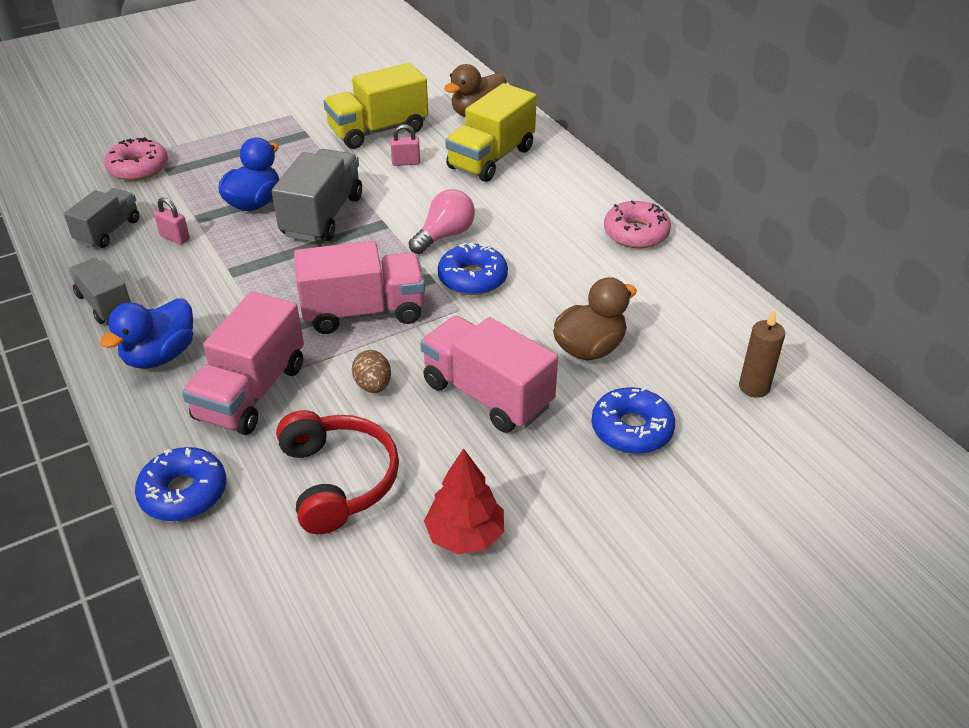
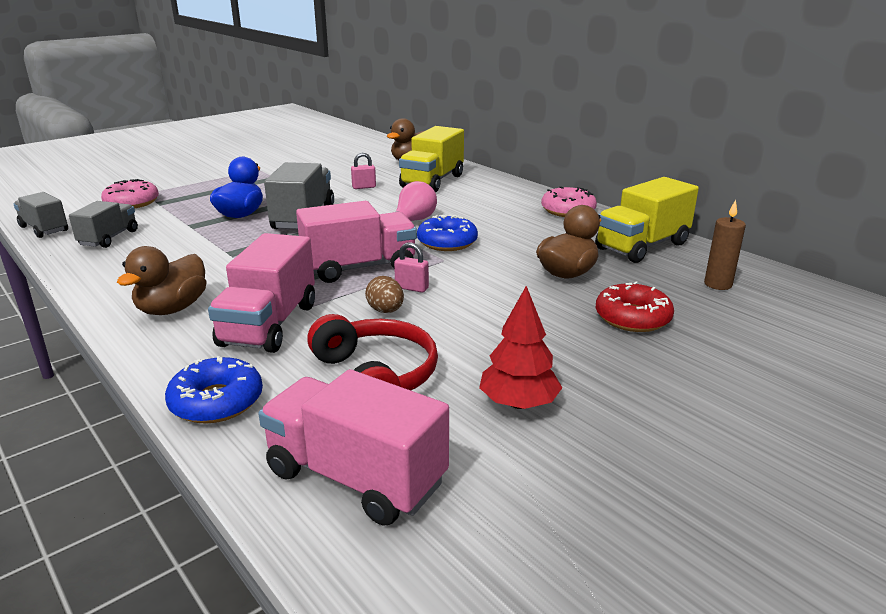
camera: 10 degrees left, 15 degrees down
(105, 304) = (111, 281): grey truck -> grey truck (44, 229)
(160, 356) = (172, 309): blue duck -> brown duck
(175, 238) = (173, 238): pink padlock -> pink padlock (412, 288)
(378, 131) = (335, 173): yellow truck -> yellow truck (642, 246)
(487, 394) = (493, 308): pink truck -> pink truck (355, 477)
(631, 429) = (632, 318): blue donut -> red donut

